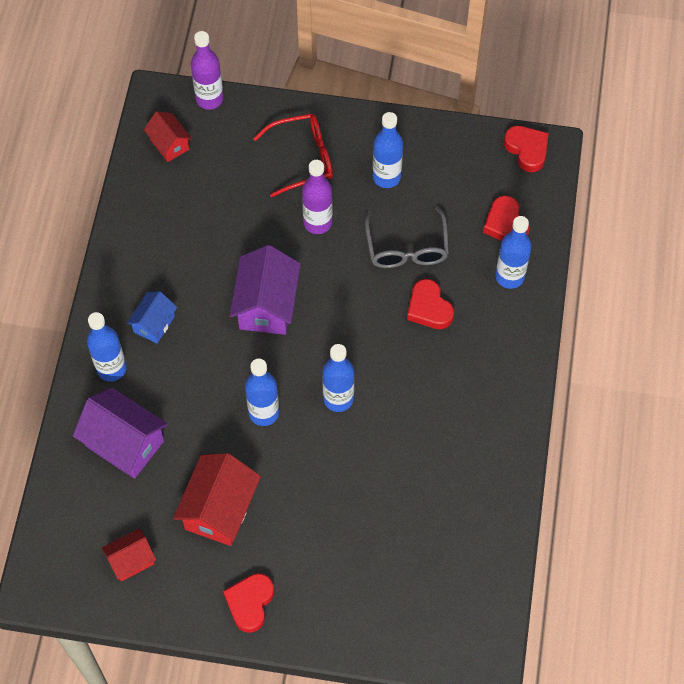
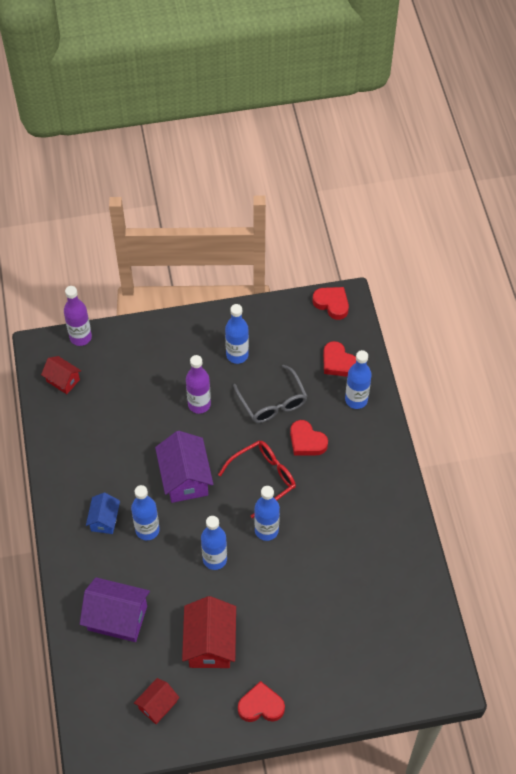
camera: 20 degrees left, 5 degrees down
(111, 369) = (84, 564): blue bottle -> blue bottle (147, 530)
(250, 603) = (261, 706): red heart -> red heart turned 90 degrees clockwise
(302, 158) = (169, 360): red glasses -> red glasses (263, 478)

